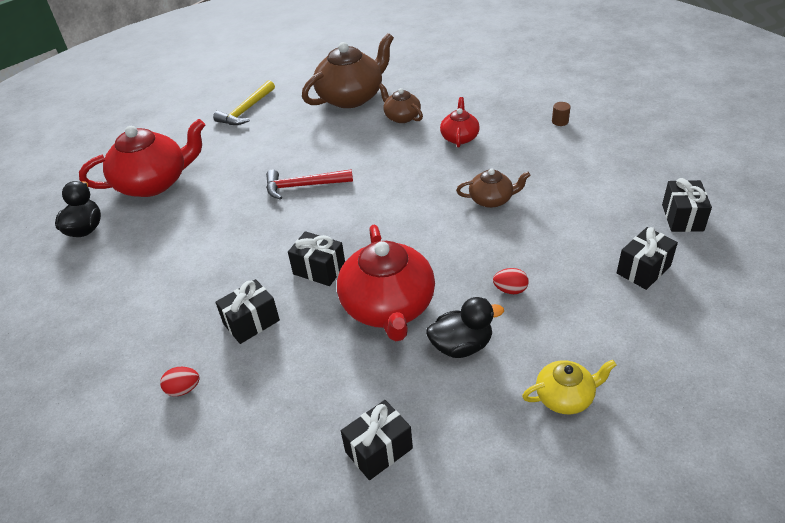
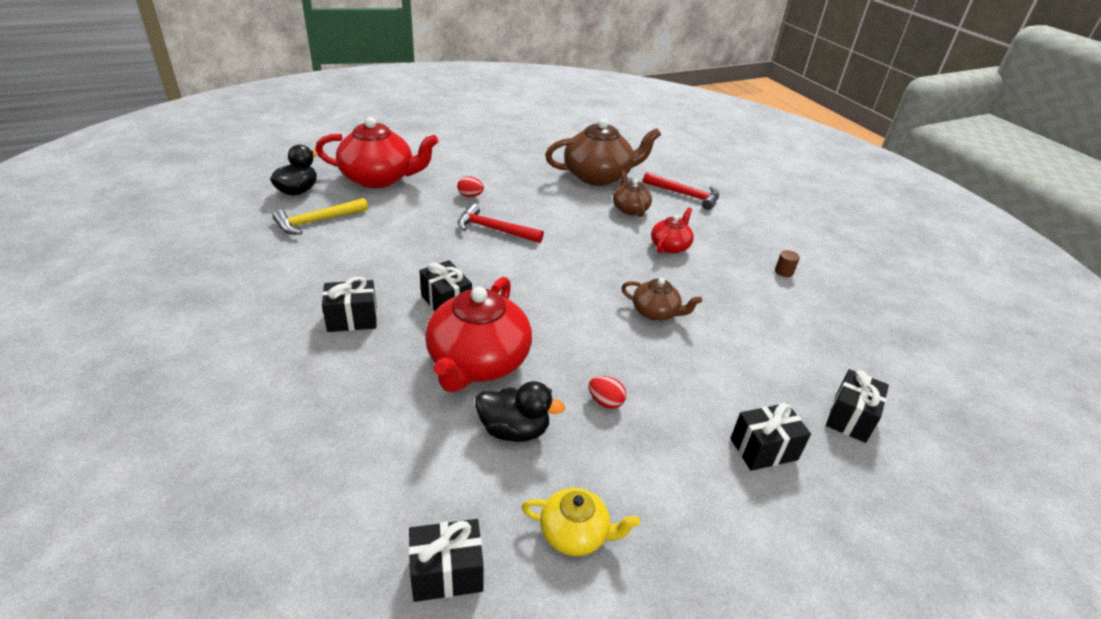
camera: 20 degrees right, 5 degrees down
(183, 389) = (251, 346): red egg -> red egg (470, 196)
(246, 110) = (500, 153): yellow hammer -> yellow hammer (317, 221)
(379, 450) = (356, 485): black gift -> black gift (447, 572)
(436, 85) = (685, 195): none -> red hammer

